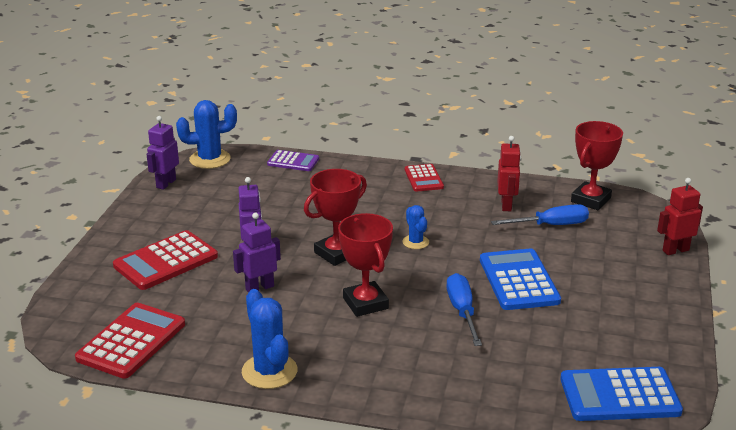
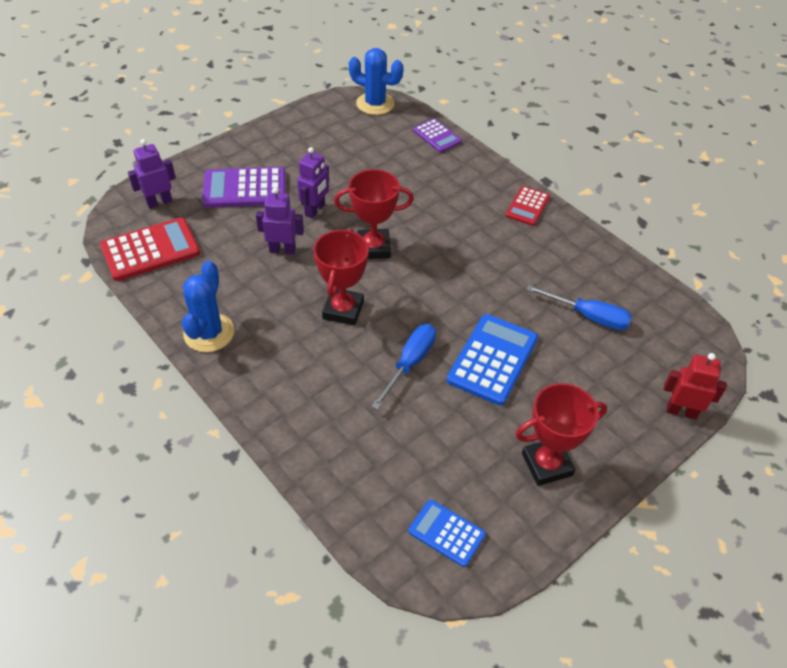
camera: 35 degrees right, 20 degrees up
(166, 183) = (319, 113): purple robot -> purple robot (159, 202)
(166, 261) = (245, 188): red calculator -> purple calculator
(415, 242) = (448, 270): blue cactus -> none
(506, 205) = (571, 273): red robot -> none
(590, 200) = (659, 308): red trophy -> red trophy (547, 464)
(619, 395) = (446, 533): blue calculator -> blue calculator, size x0.60

